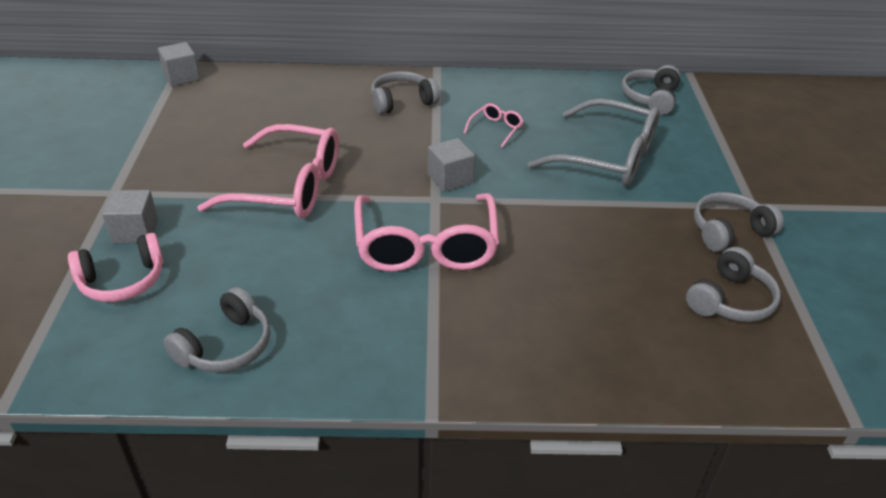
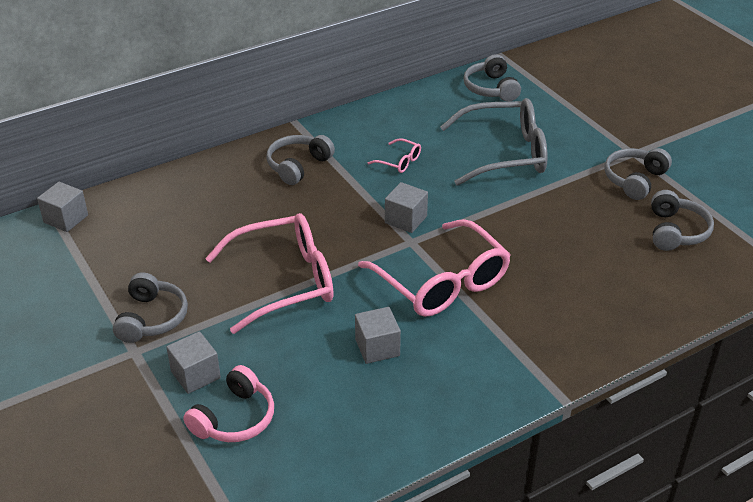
camera: 30 degrees left, 0 degrees up
(226, 346) = (375, 426): grey headphones -> grey headphones (152, 318)
(305, 277) = (377, 347): none -> grey cube
(496, 129) = (399, 161): pink glasses -> pink glasses turned 120 degrees clockwise

